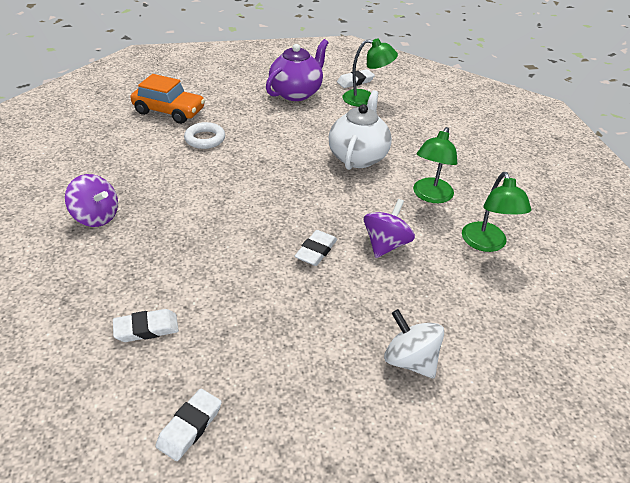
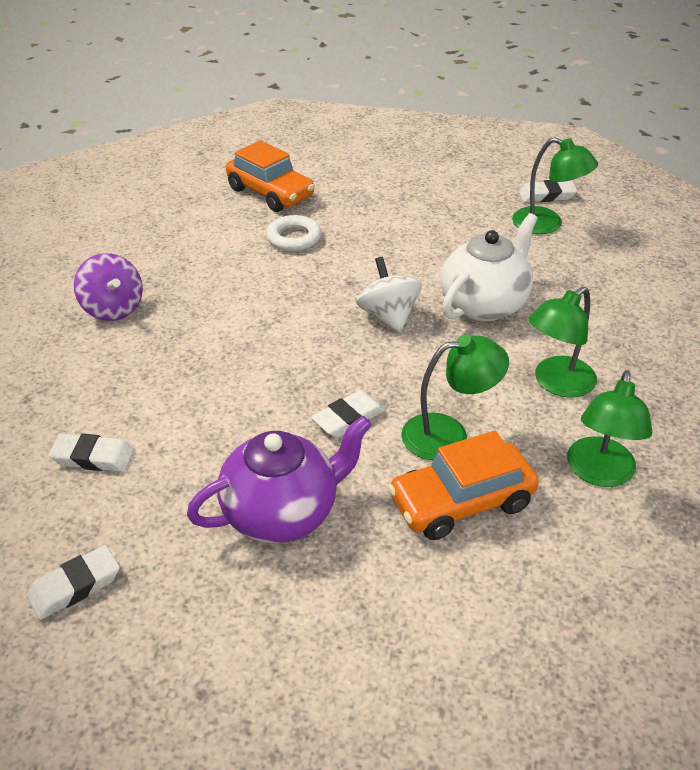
camera: 25 degrees right, 0 degrees up
(296, 93) = (451, 197): purple teapot -> purple teapot (283, 513)
(386, 244) = (448, 435): purple spinning top -> green lamp
(410, 360) = (385, 598): white spinning top -> white spinning top (388, 316)
(419, 284) = (461, 502): none -> orange car

